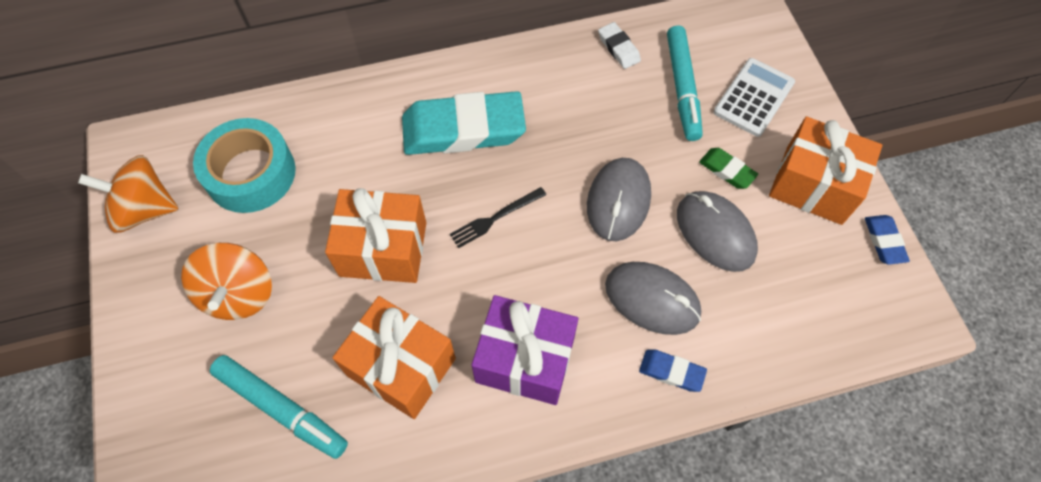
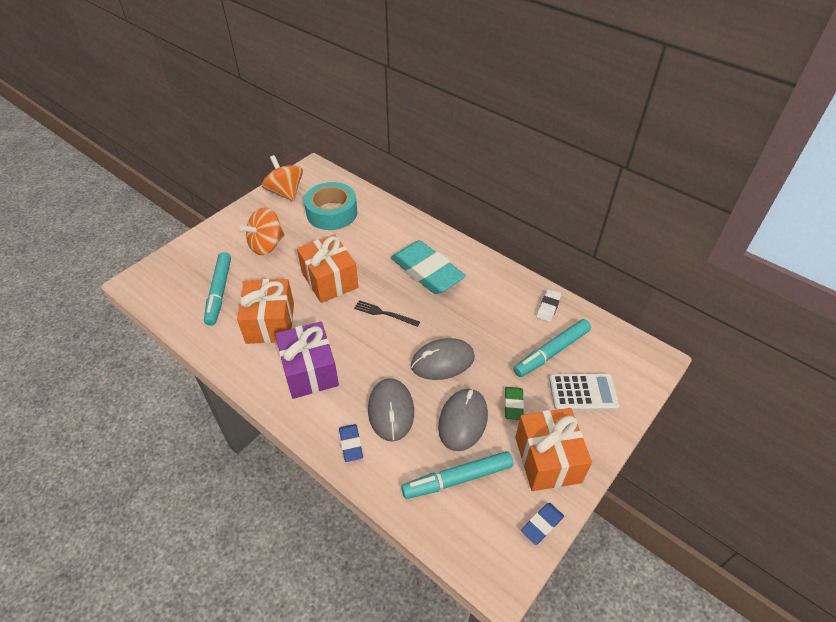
camera: 55 degrees right, 15 degrees down
(786, 285) = (457, 479): none -> turquoise marker

